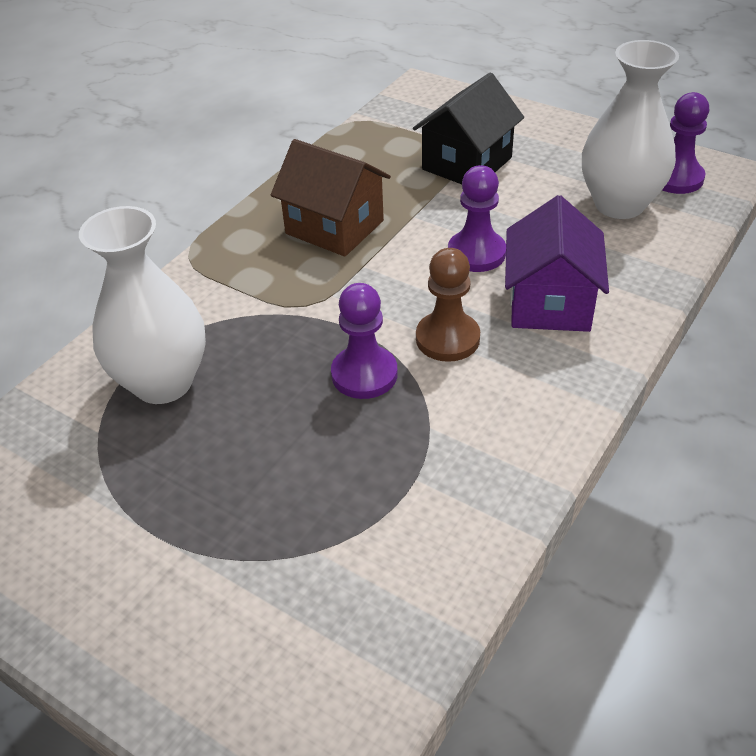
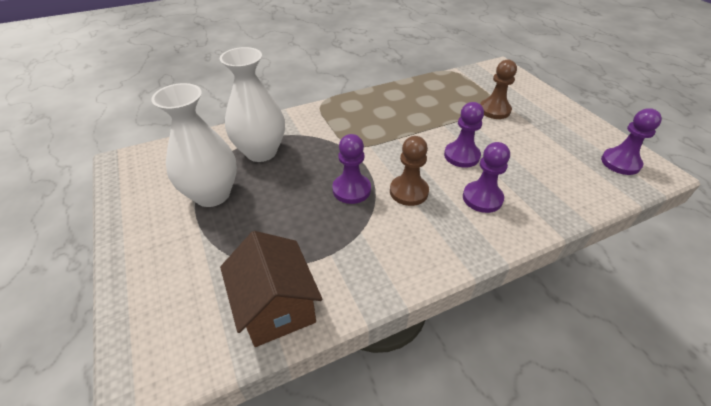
camera: 30 degrees right, 0 degrees up
(334, 227) = (399, 115): brown house -> brown house (276, 307)
(467, 163) = (494, 110): black house -> brown pawn
(550, 302) = (482, 198): purple house -> purple pawn
(619, 204) = (570, 163): white vase -> white vase (212, 194)

